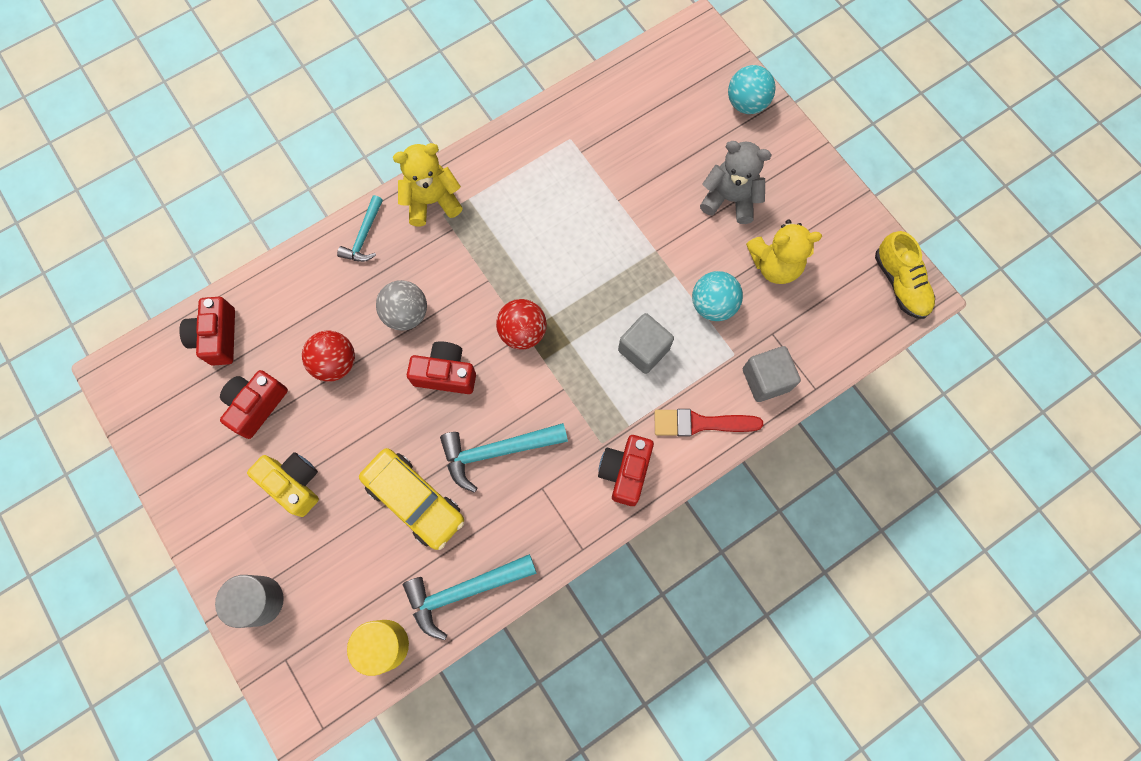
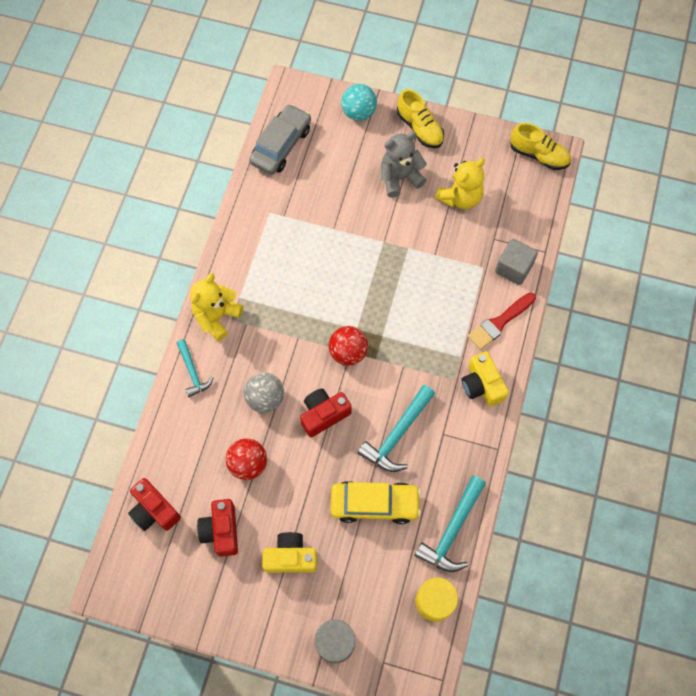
camera: 40 degrees left, 5 degrees down
(625, 471) = (482, 385): red camera -> yellow camera
(639, 81) = (281, 145): none -> grey car
(643, 349) = (429, 306): grey cube -> none
(713, 305) = (445, 248): turquoise ball -> none
(796, 164) = (420, 128): none -> yellow shoe

